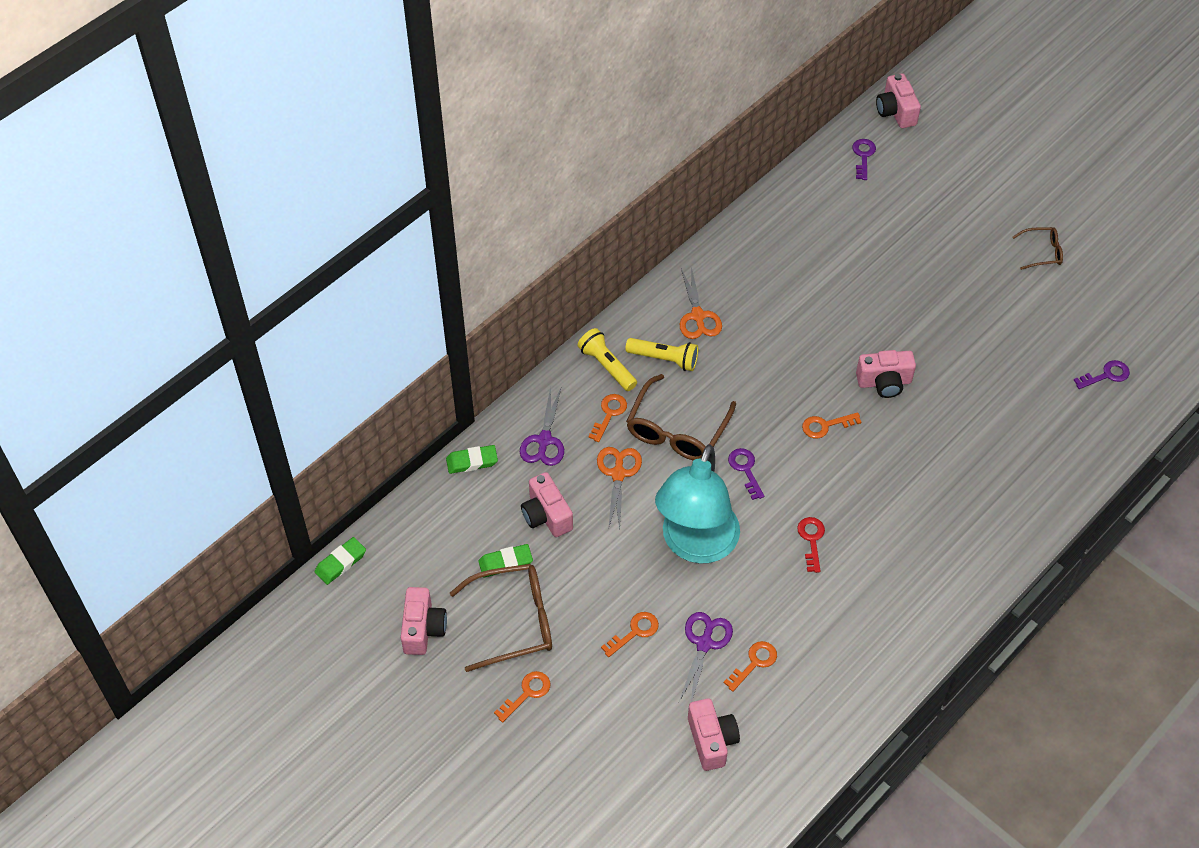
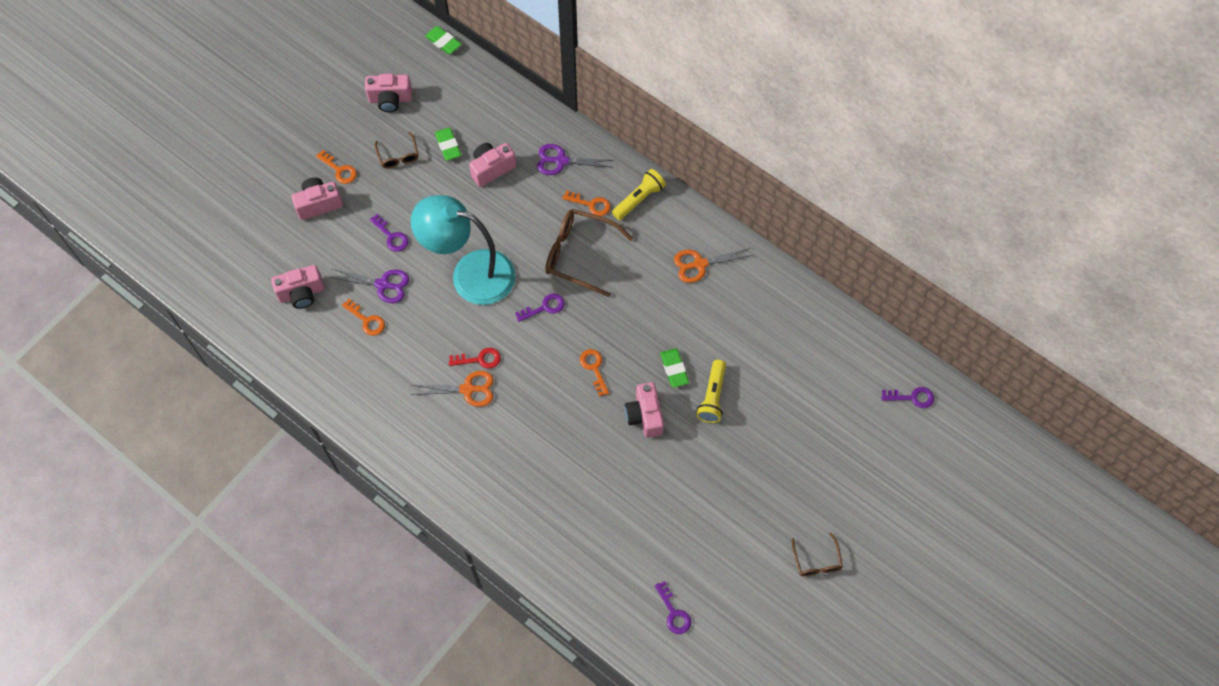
camera: 85 degrees right, 10 degrees up
(472, 461) = (537, 114): green eraser -> green eraser (674, 369)
(513, 621) = (398, 155): brown glasses -> brown glasses, size x0.53
(618, 474) = (533, 215): orange scissors -> orange scissors (468, 389)
(635, 632) = (391, 236): orange key -> purple key
(664, 359) = (650, 241): yellow flashlight -> yellow flashlight (712, 397)
(895, 112) = (977, 427): pink camera -> pink camera (319, 204)

